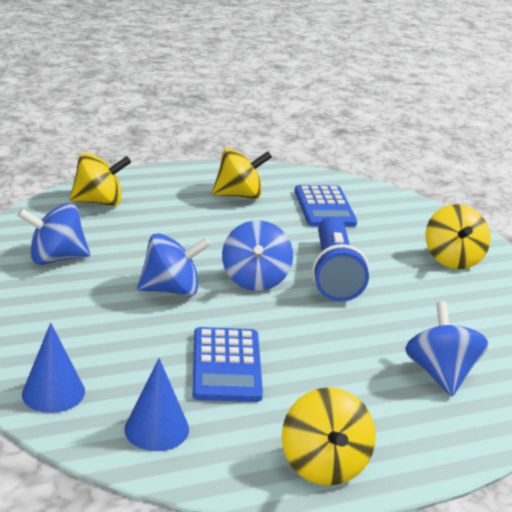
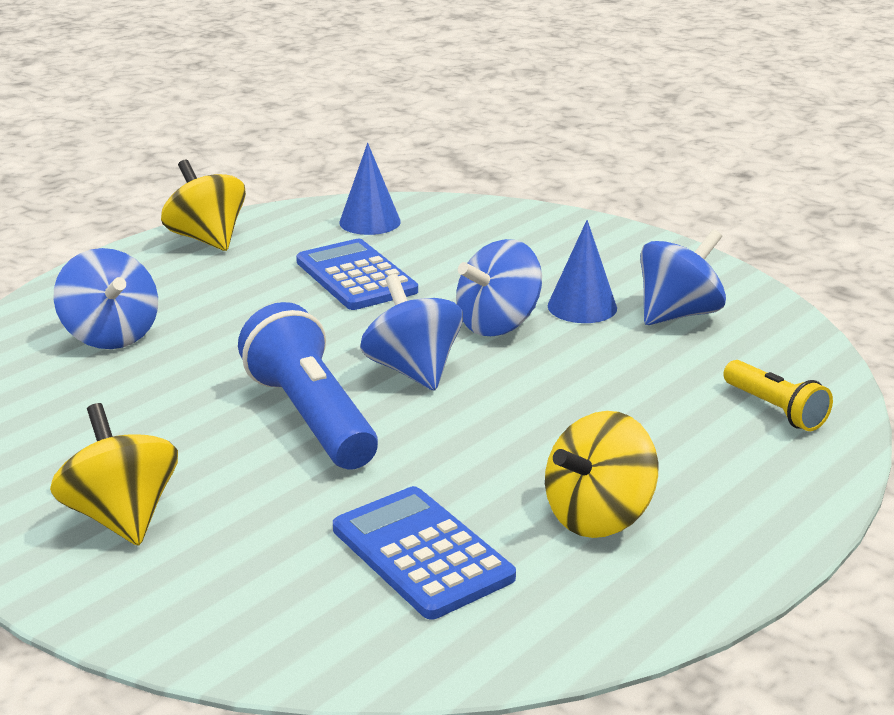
camera: 155 degrees right, 0 degrees up
(53, 392) = (484, 218): blue cone -> blue cone (582, 307)
(99, 202) = (775, 410): yellow spinning top -> yellow flashlight

